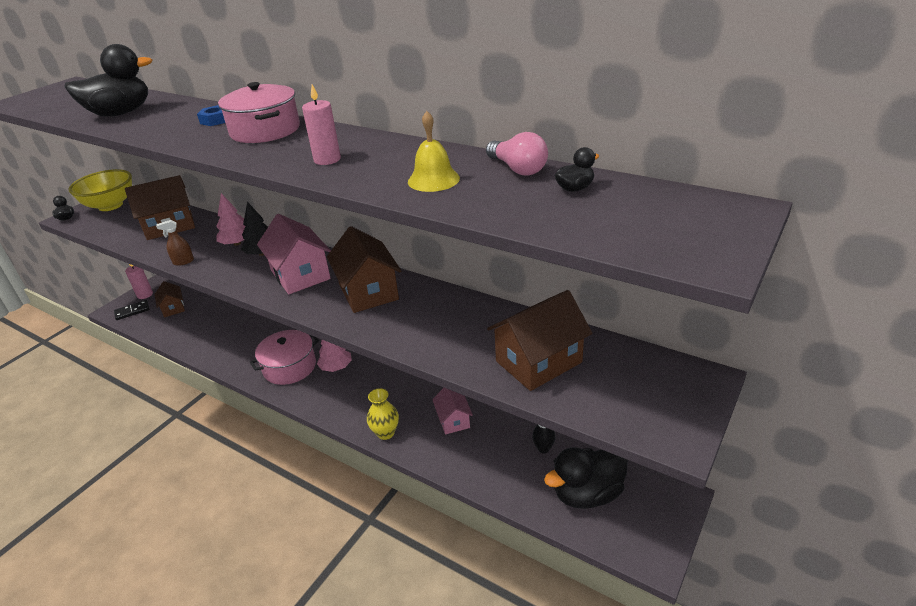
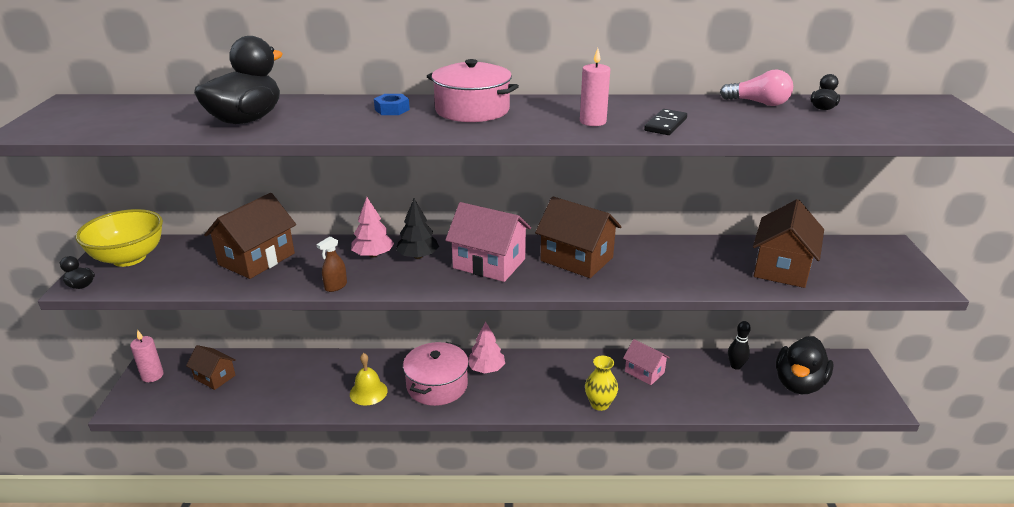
camera: 35 degrees left, 5 degrees down
(132, 311) = (157, 398): black domino -> black domino (665, 125)
(433, 179) = (715, 120): yellow bell -> yellow bell (368, 392)

